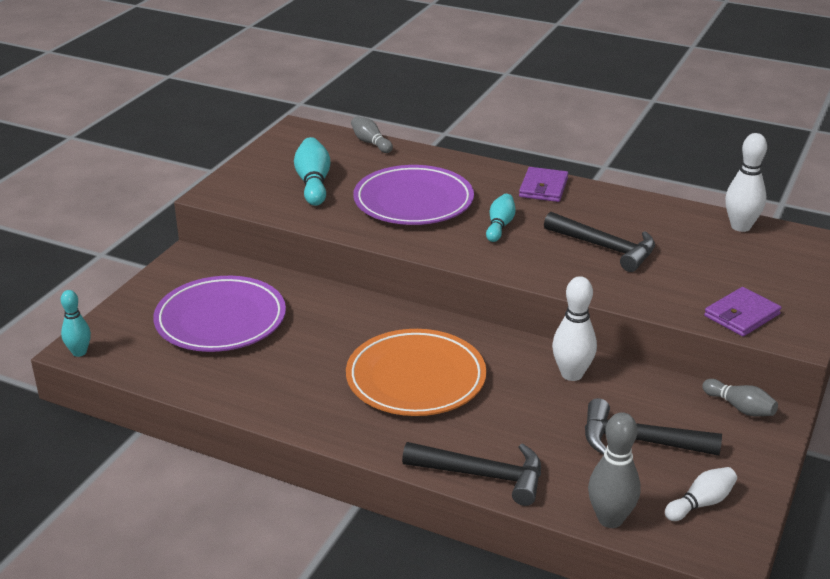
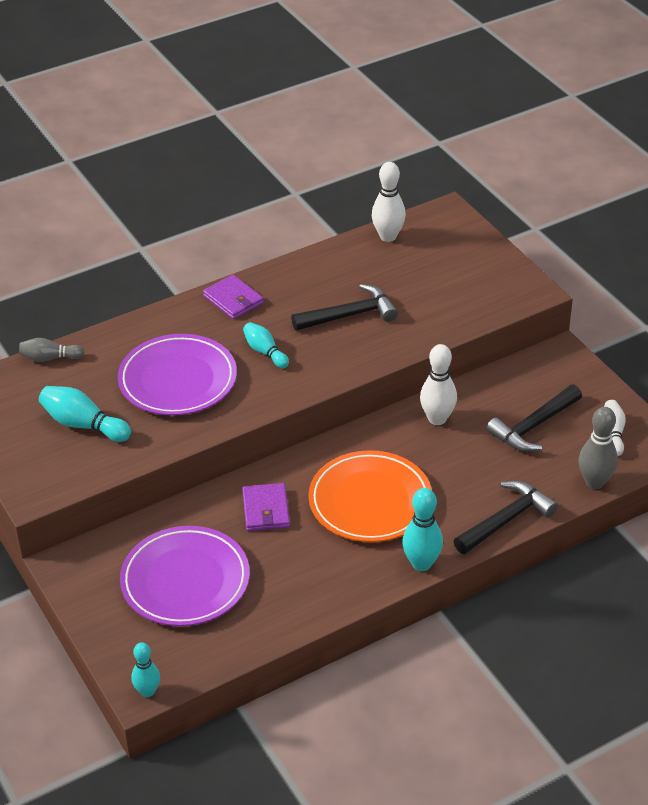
camera: 55 degrees left, 10 degrees up
(366, 443) = (421, 563): none -> turquoise bowling pin
(740, 408) = (540, 362): grey bowling pin -> none
(741, 315) = (489, 300): purple wallet -> purple wallet (266, 510)

